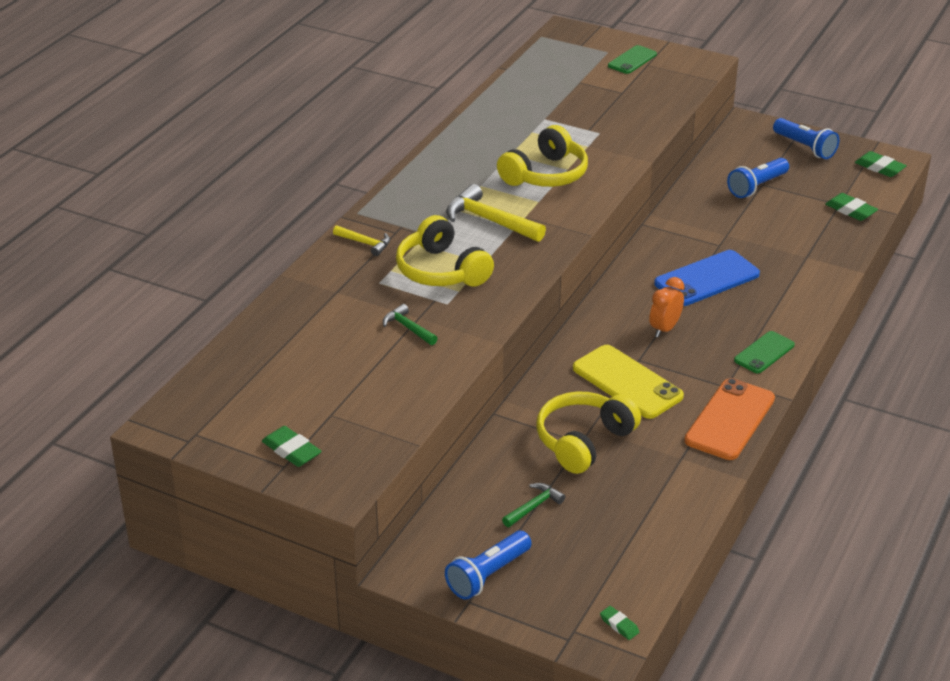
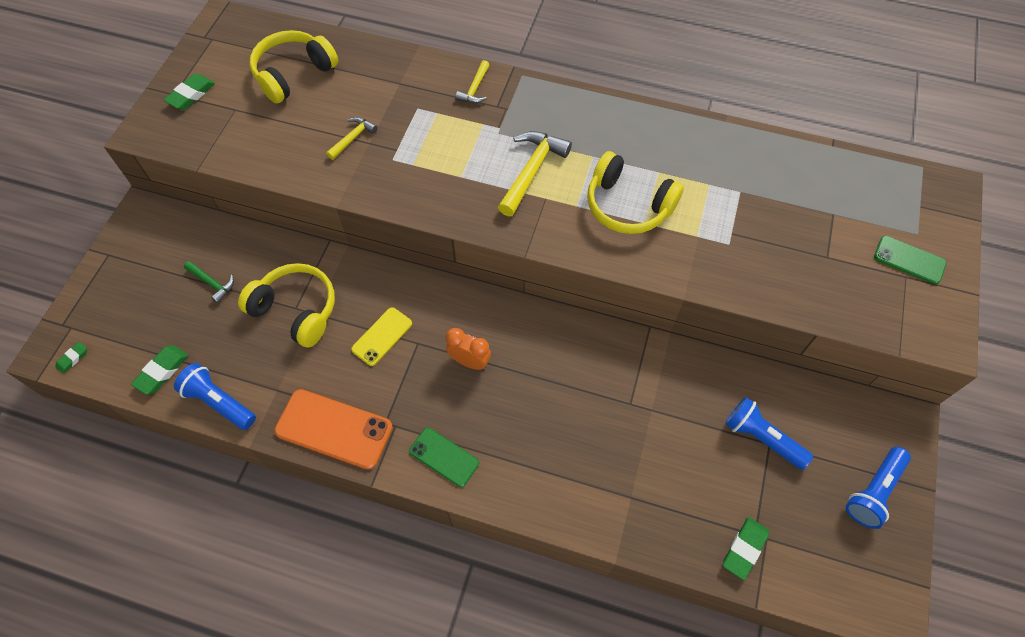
camera: 80 degrees right, 25 degrees up
(408, 328) = (353, 138): green hammer -> yellow hammer
(441, 271) = (442, 147): yellow headphones -> yellow headphones (293, 74)
(488, 575) = (134, 263): blue flashlight -> blue flashlight (219, 402)
(627, 382) = (382, 336): yellow phone -> yellow phone, size x0.60
(707, 279) = (563, 395): blue phone -> none
(879, 168) = (860, 588): green eraser -> green eraser (162, 371)

